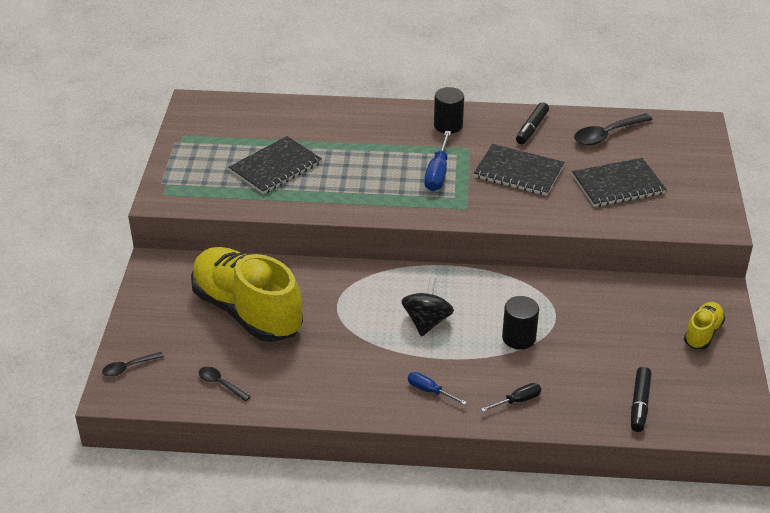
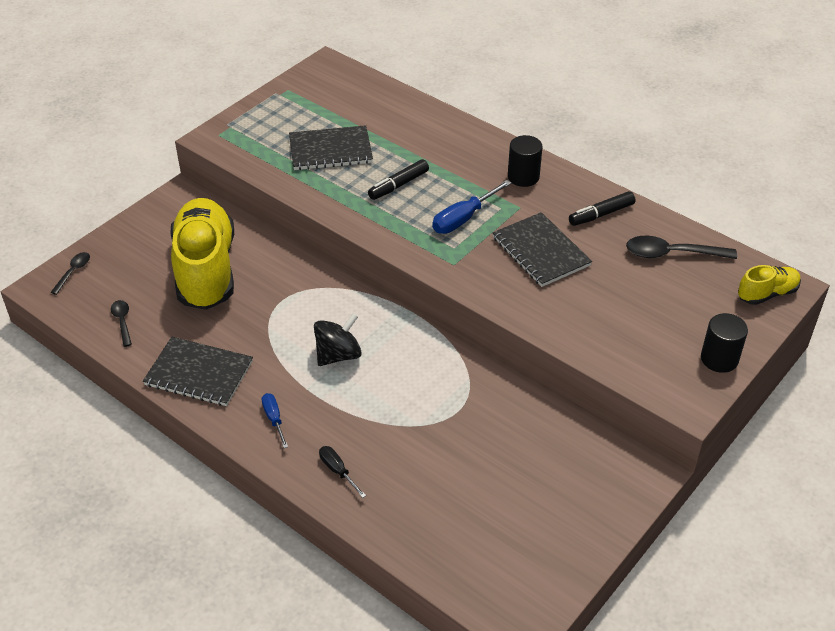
camera: 35 degrees right, 5 degrees up
(128, 367) = (73, 272): black spoon -> black spoon turned 105 degrees clockwise
(517, 401) = (338, 471): black screwdriver -> black screwdriver turned 135 degrees counterclockwise
(518, 338) = (402, 413): black cylinder -> black cylinder (719, 359)
(618, 185) = (626, 309): black notebook -> black notebook (199, 373)
(639, 404) = (444, 539): black marker -> black marker (398, 185)
(702, 333) = (584, 505): yellow shoe -> yellow shoe (767, 294)

